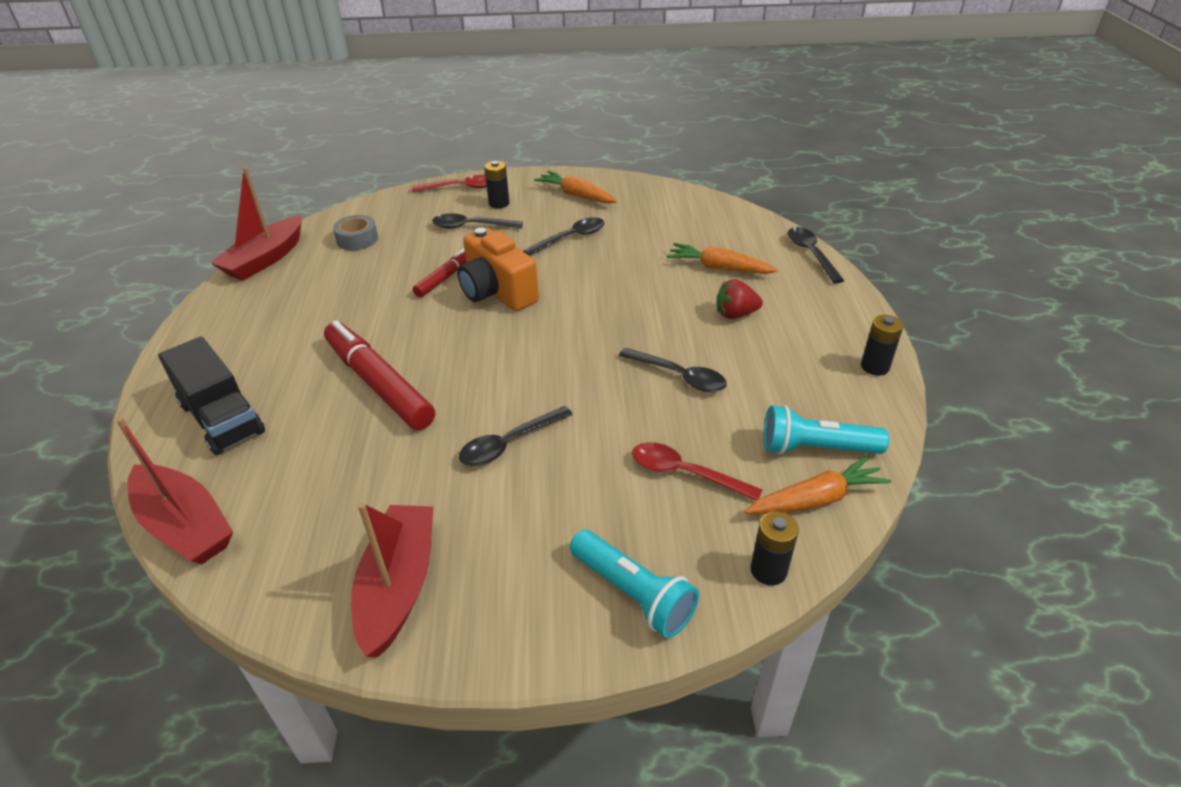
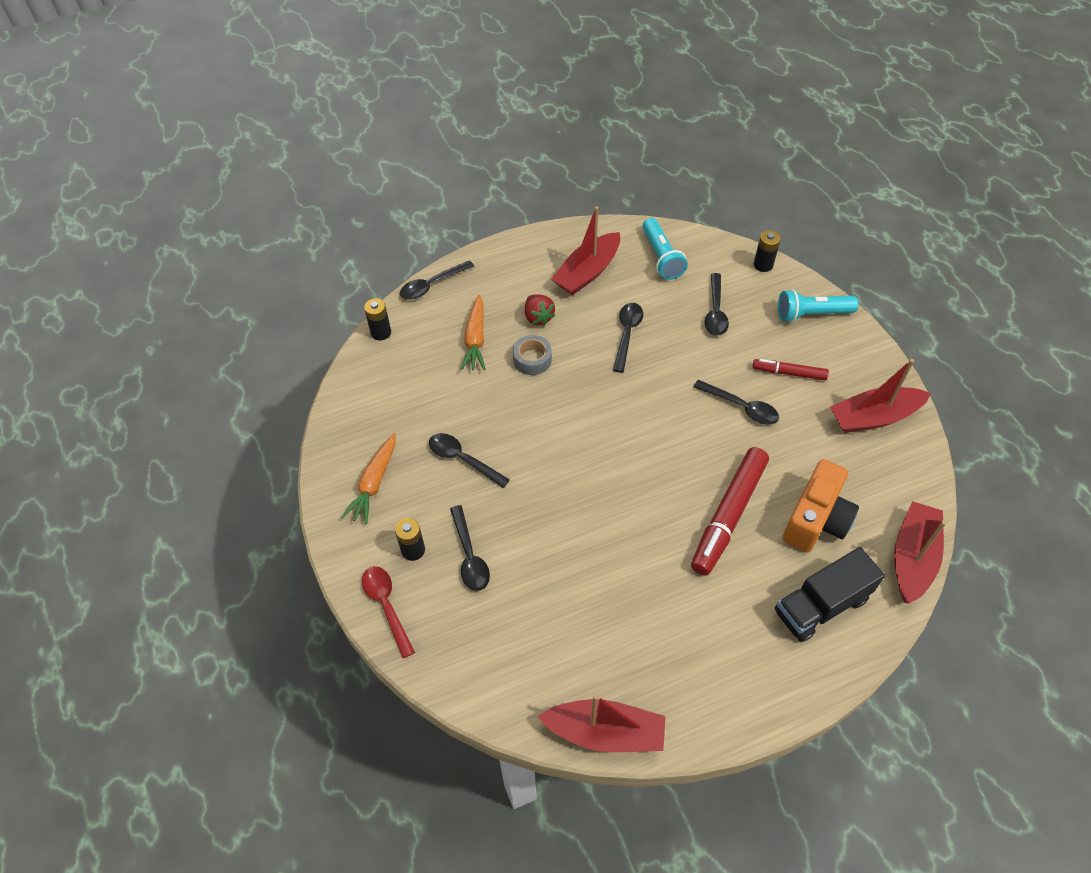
camera: 110 degrees left, 15 degrees up
(222, 418) = (821, 605): black truck -> black truck turned 150 degrees counterclockwise
(357, 239) = (533, 657): grey tape -> grey tape (532, 359)
(445, 278) = (569, 536): red marker -> red marker (789, 373)
(497, 292) = (575, 485): orange camera -> orange camera (816, 520)
(633, 594) = (811, 314): turquoise flashlight -> turquoise flashlight turned 120 degrees counterclockwise
(685, 473) = (715, 311): red spoon -> black spoon
(802, 369) = (587, 272): none -> red boat
(816, 499) = (702, 252): orange carrot -> none
(875, 367) = (567, 237): black battery -> black battery (381, 332)

